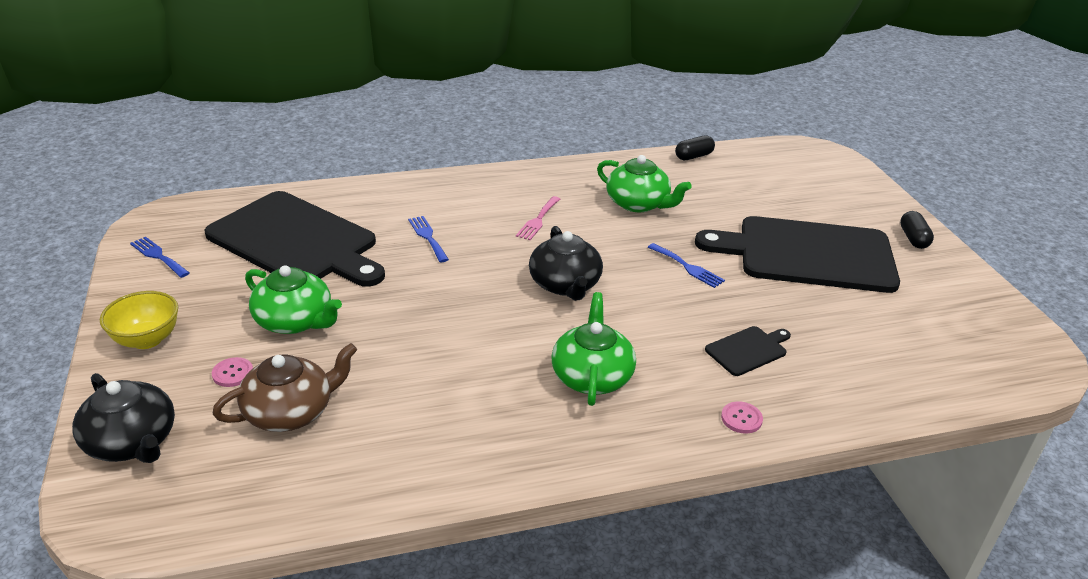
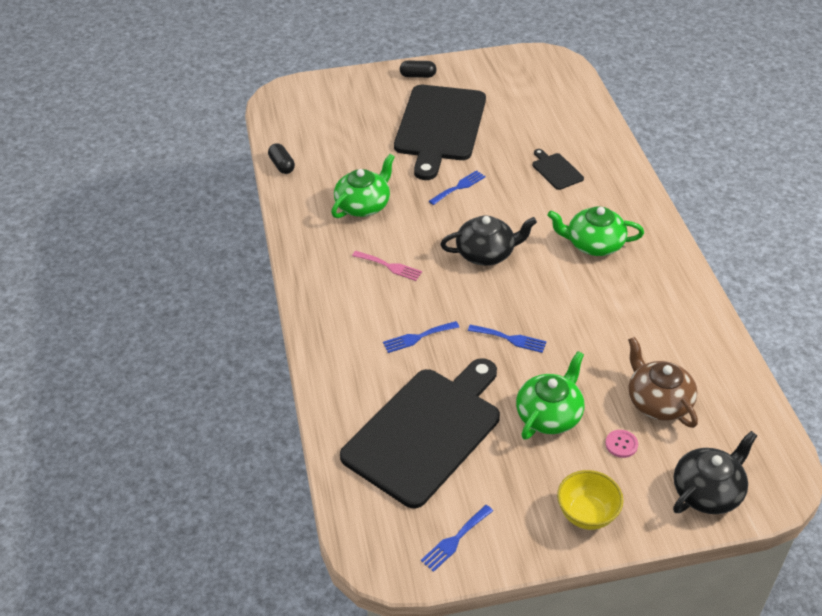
camera: 85 degrees left, 10 degrees up
(418, 297) = (510, 339): none -> blue fork
(741, 418) = (624, 182): pink button -> none

